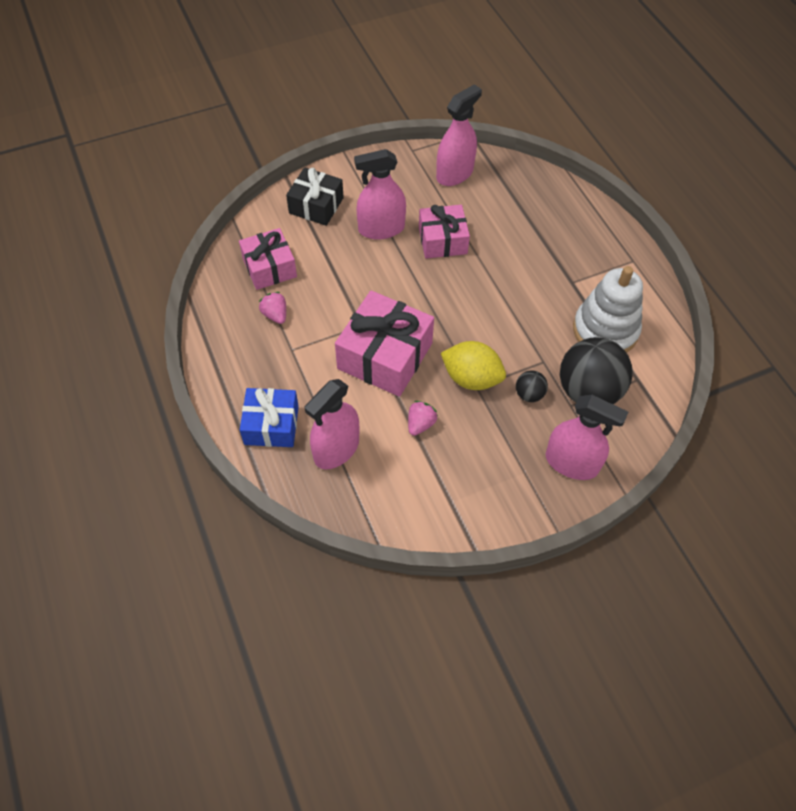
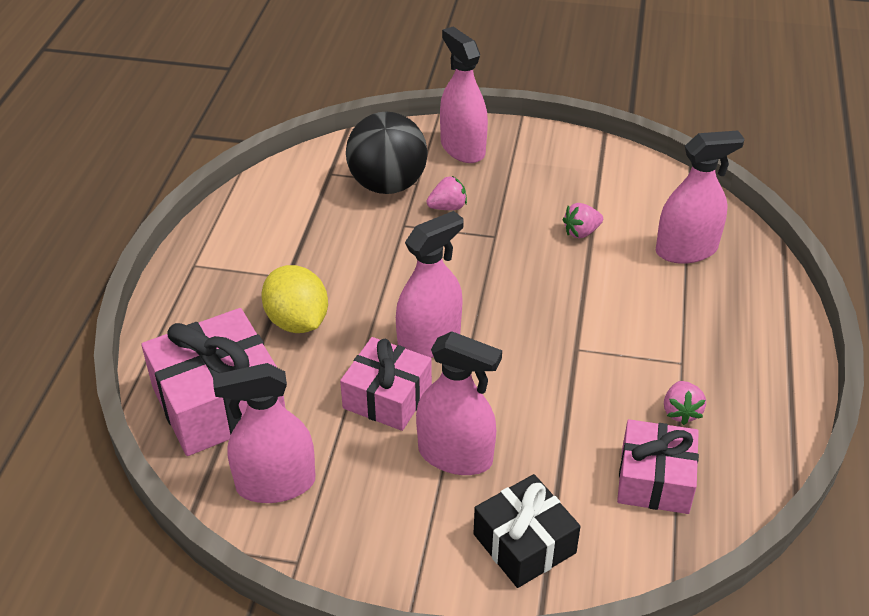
camera: 145 degrees left, 15 degrees down
(271, 425) = (748, 299): blue gift -> none
(385, 356) = (572, 305): pink gift -> pink gift (218, 402)
(450, 284) = (429, 341): none -> pink spray bottle
(471, 378) = (493, 244): yellow lemon -> yellow lemon (297, 321)
(529, 394) = (448, 207): black ball -> pink strawberry
(605, 330) = (309, 220): white stacking toy -> none

